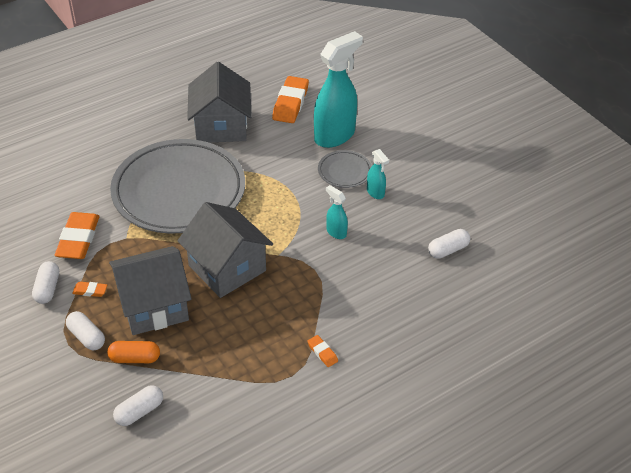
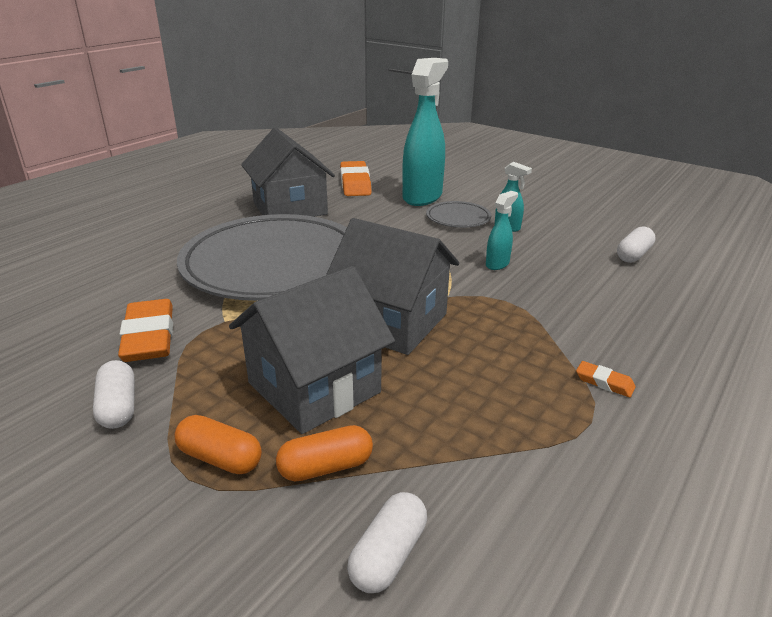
camera: 20 degrees left, 15 degrees down
(86, 337) = (220, 458): white capsule -> orange capsule
(90, 291) = (197, 393): orange eraser -> none
(336, 232) = (497, 264): turquoise spray bottle -> turquoise spray bottle turned 105 degrees clockwise

